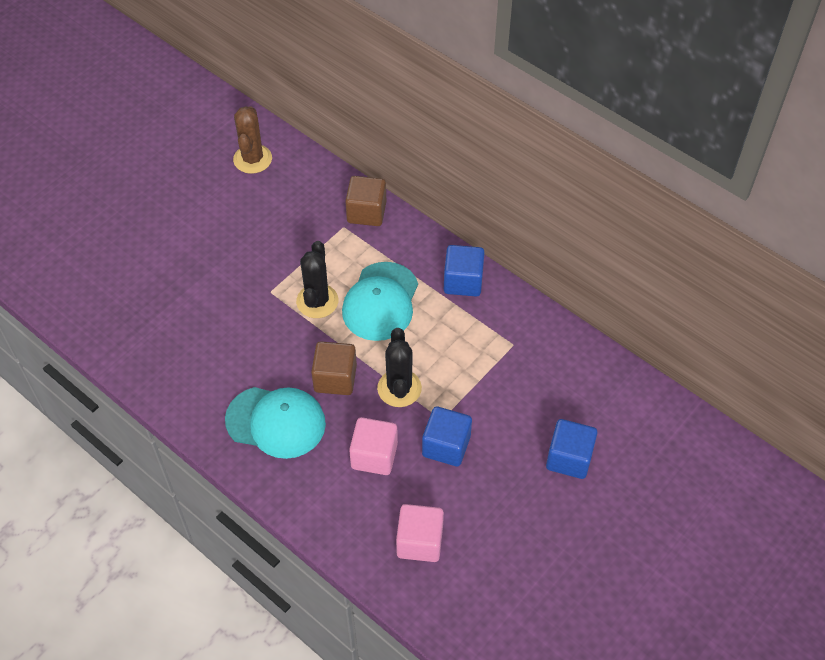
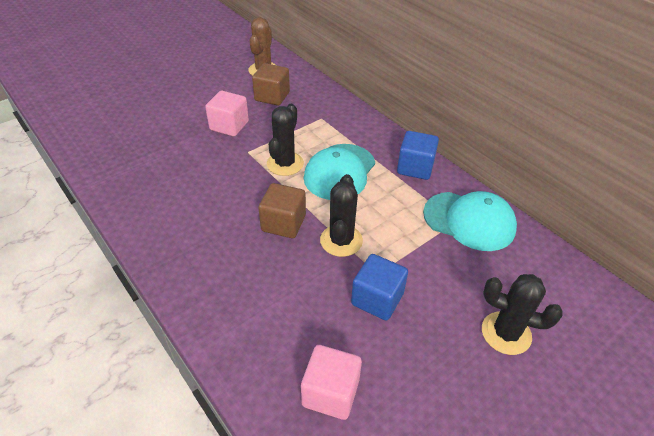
camera: 10 degrees right, 10 degrees down
(276, 422) = (217, 250): turquoise cap -> turquoise cap (469, 221)
(366, 212) = (342, 111): brown cube -> brown cube (272, 96)
(374, 455) = (303, 296): pink cube -> pink cube (229, 126)
(569, 458) = (506, 333): blue cube -> black cactus

